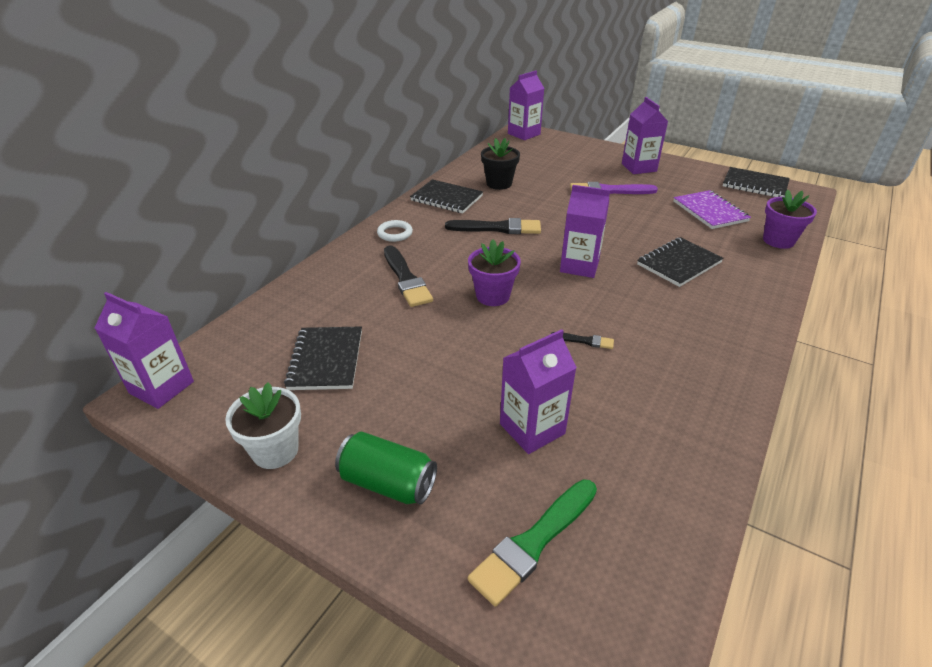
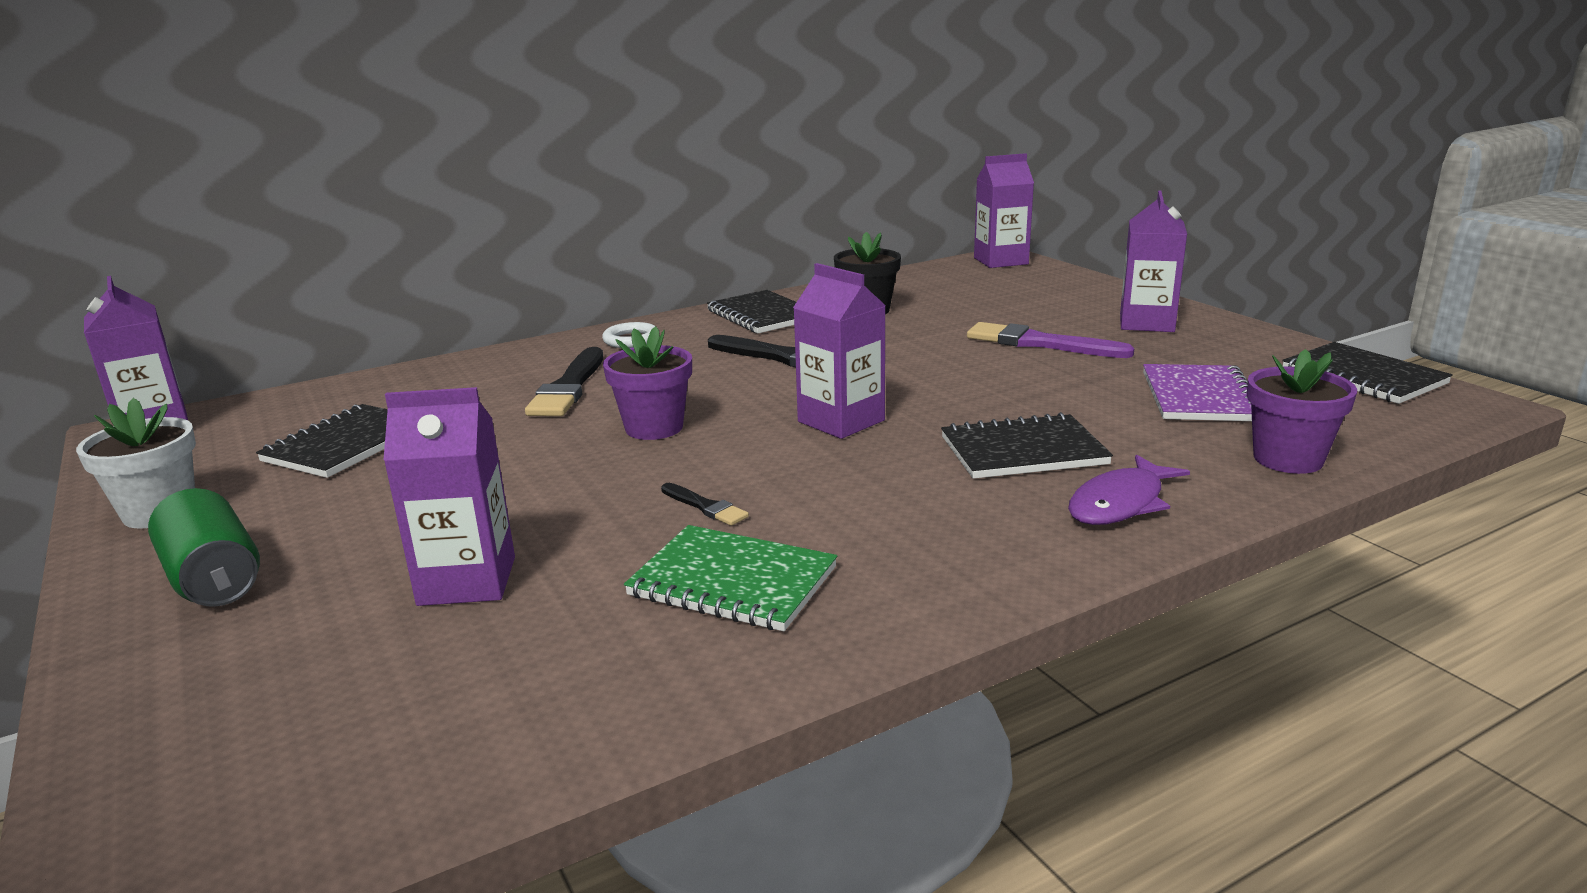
camera: 30 degrees right, 15 degrees down
(534, 542) = (266, 700): green brush -> none
(654, 382) = (732, 582): none -> green notebook
(748, 284) = (1120, 503): none -> purple fish

